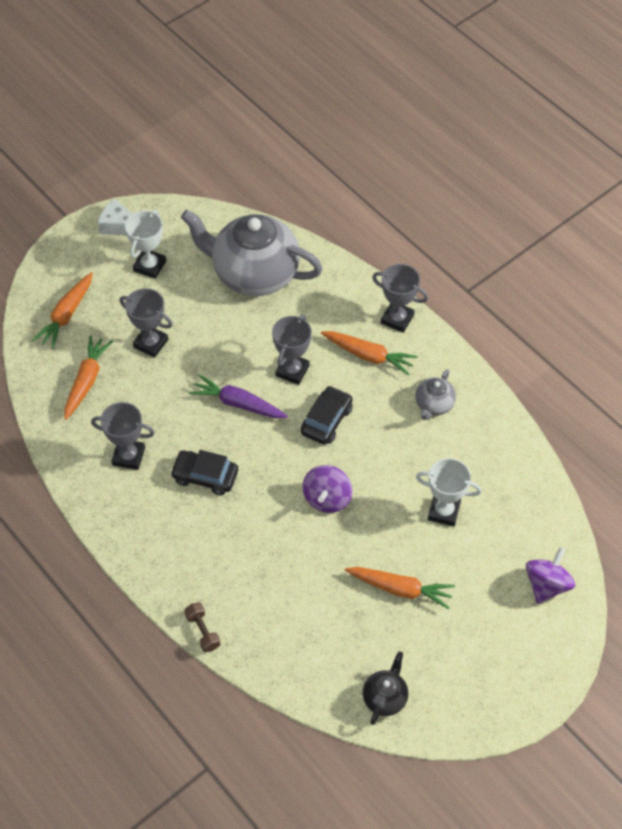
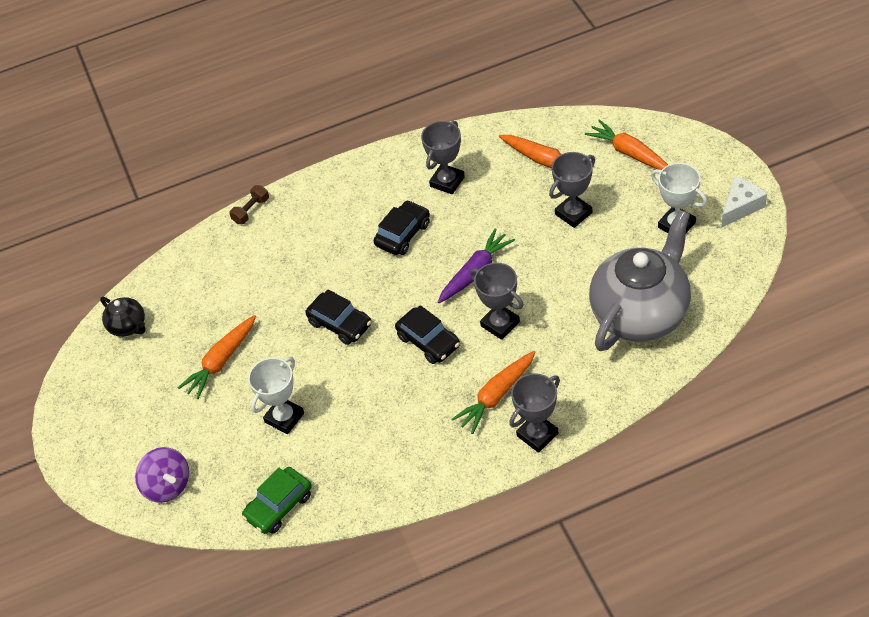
camera: 115 degrees right, 5 degrees down
(203, 631) = (251, 210): brown dumbbell -> brown dumbbell turned 45 degrees counterclockwise
(327, 498) = (340, 324): purple spinning top -> black car
(433, 405) = (411, 441): grey teapot -> none
(531, 486) = (279, 506): none -> green car

